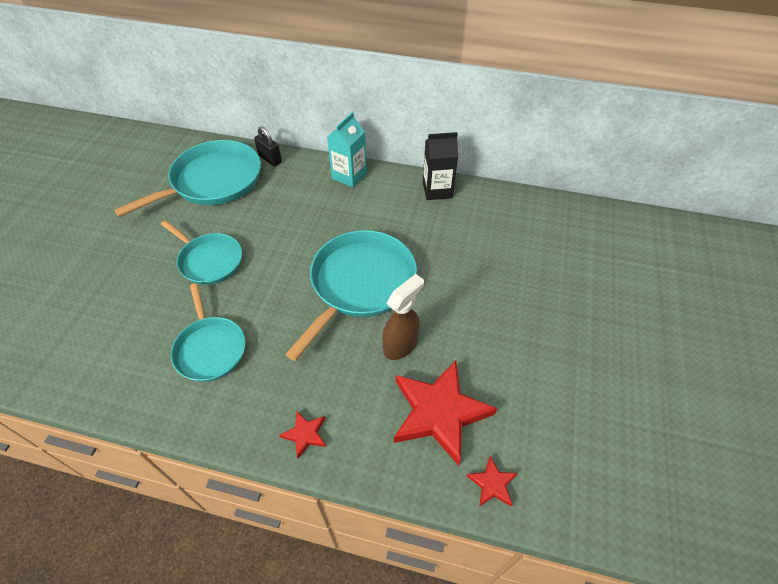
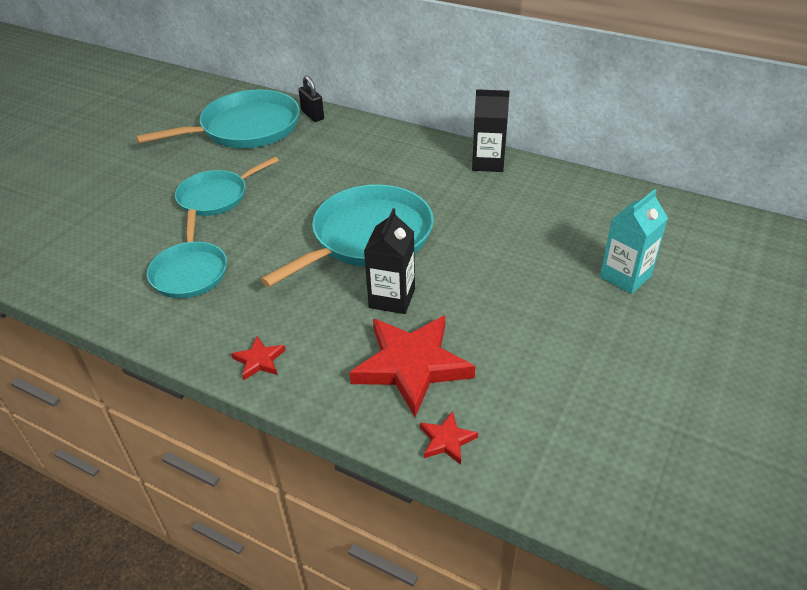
camera: 15 degrees right, 10 degrees down
(209, 260) = (216, 196): turquoise pan -> turquoise pan turned 90 degrees clockwise
(349, 176) = (393, 139): turquoise carton -> turquoise carton (625, 276)
(401, 345) = (392, 298): brown spray bottle -> black carton

